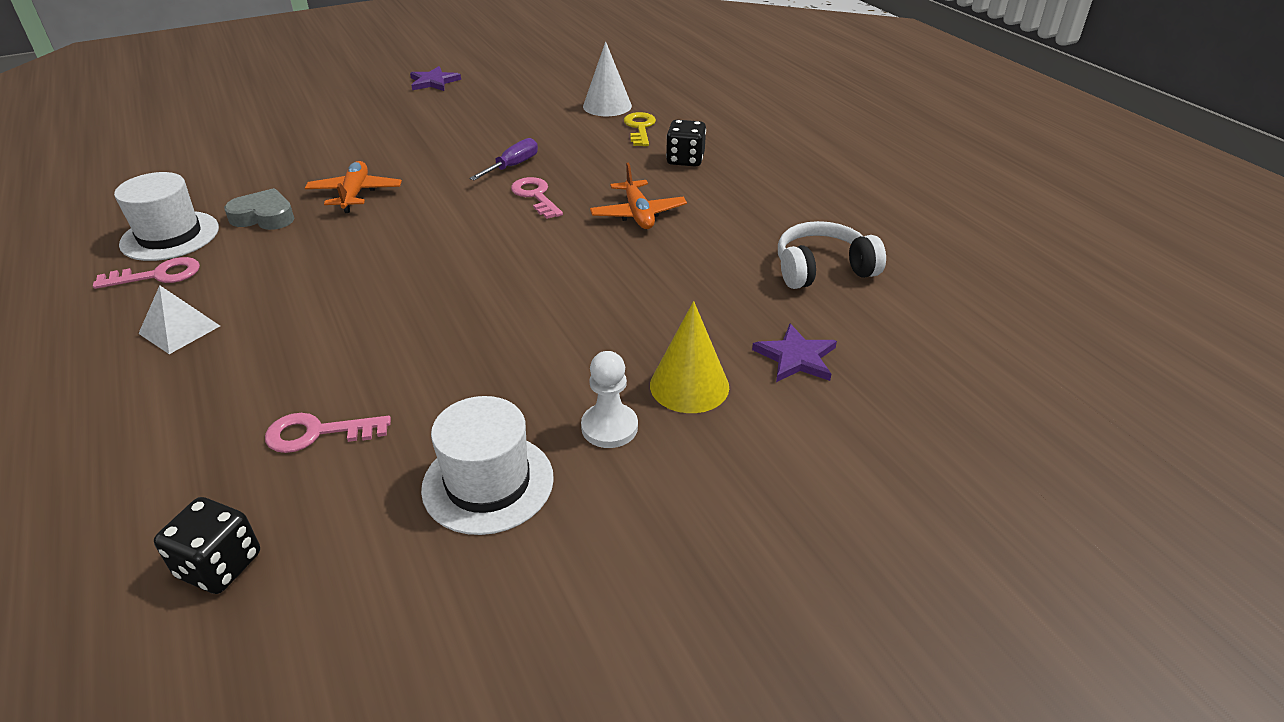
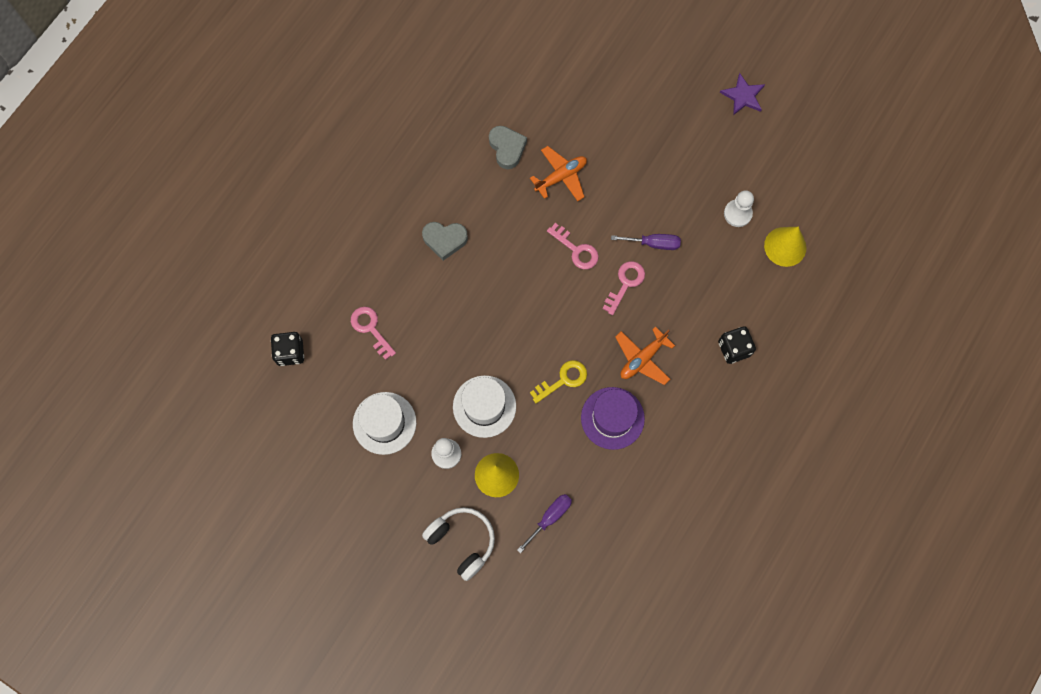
camera: 60 degrees right, 35 degrees up
(158, 275) = (426, 148): pink key -> pink key (576, 250)
(170, 236) = (459, 118): white hat -> white hat (484, 406)
(179, 329) = (395, 202): white pyramid -> none
(297, 305) = (445, 240): none -> grey heart
(543, 116) = (737, 213): none -> white pawn
(607, 106) = (785, 246): white cone -> yellow cone
(640, 128) = (763, 291): yellow key -> yellow key (563, 380)
(693, 258) = (612, 418): none -> purple hat
(796, 357) = (550, 517): purple star -> purple screwdriver
(822, 269) = (645, 498): white headphones -> white headphones (462, 541)

